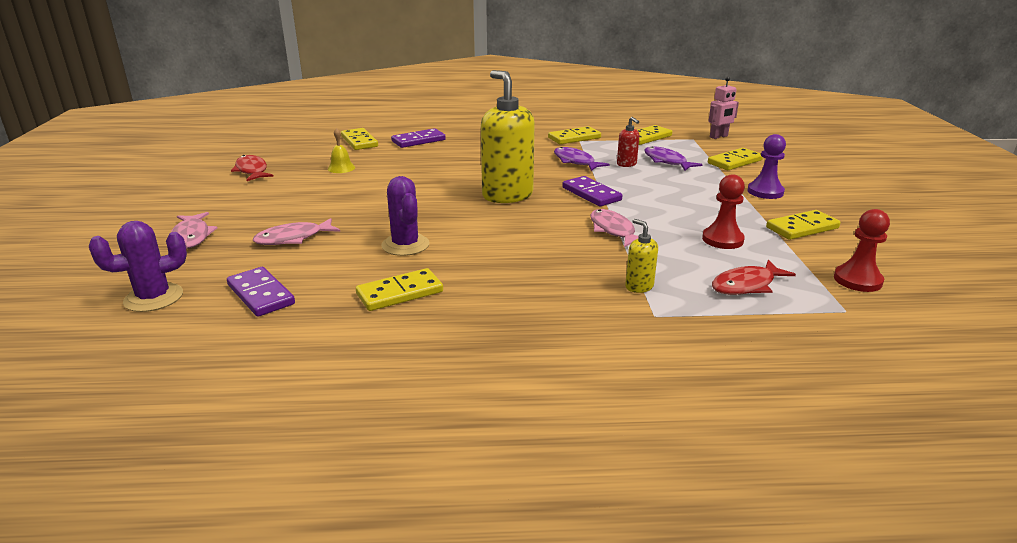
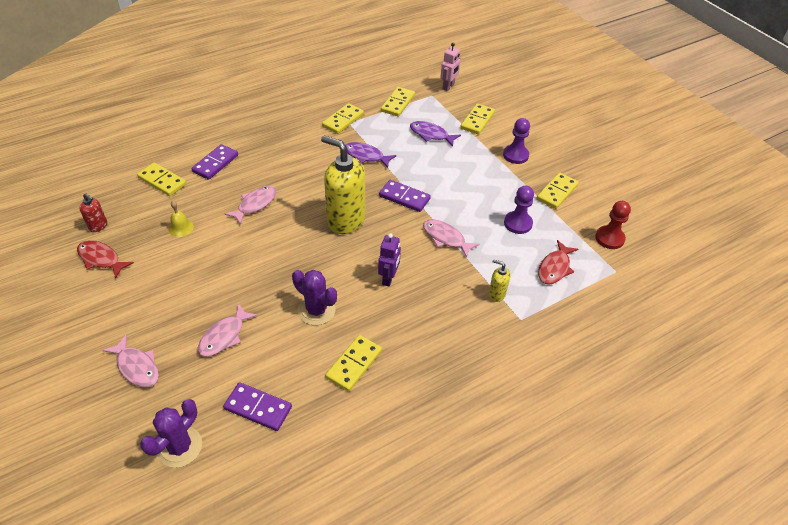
camera: 30 degrees left, 20 degrees up
(426, 168) = (255, 204): none -> pink fish
(512, 243) = (389, 278): none -> purple robot
(626, 164) = (405, 148): red soap dispenser -> red soap dispenser (98, 226)
(722, 239) = (518, 223): red pawn -> purple pawn

